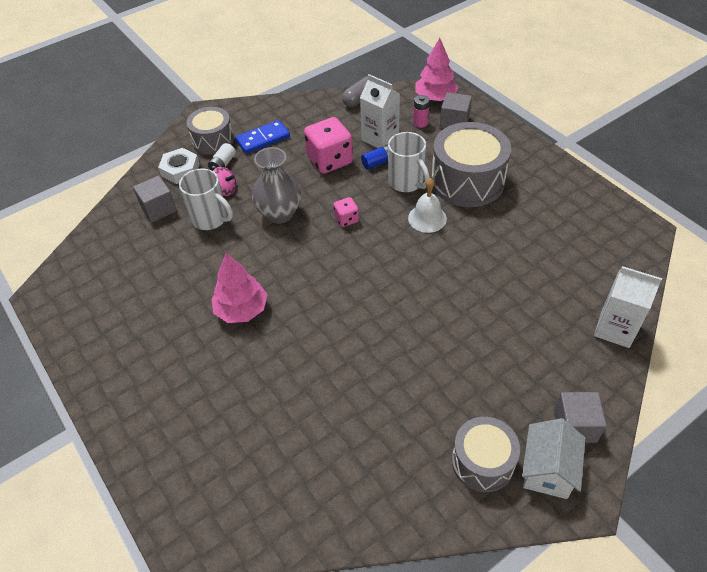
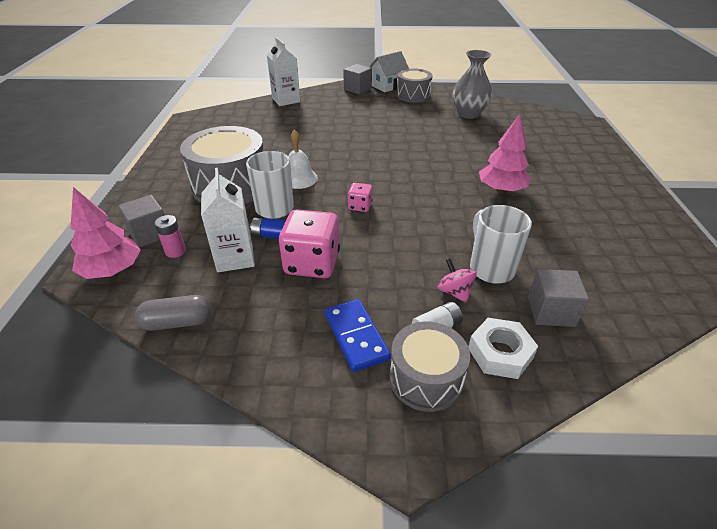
camera: 145 degrees left, 10 degrees down
(263, 139) = (356, 336): blue domino -> blue domino turned 60 degrees clockwise
(280, 214) = (414, 238): grey vase -> grey vase (468, 114)

